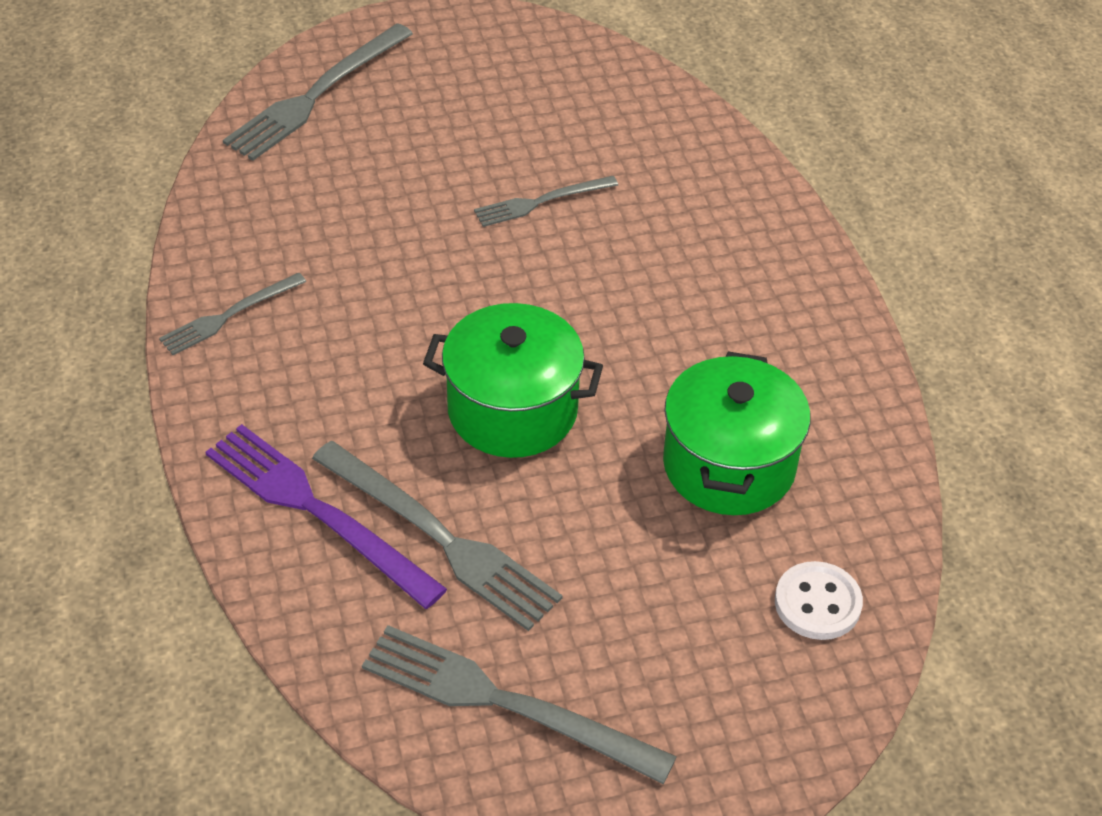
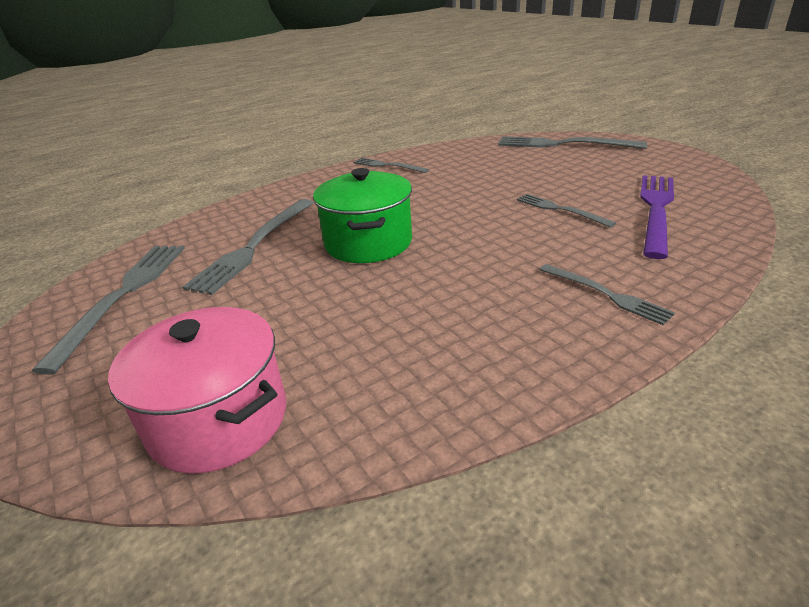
camera: 75 degrees right, 15 degrees down
(317, 511) = (265, 212): purple fork -> purple fork (656, 210)
(729, 465) = (362, 335): green pot -> none
(750, 257) = (606, 294): none -> grey fork
(817, 603) = (218, 420): white button -> pink pot

